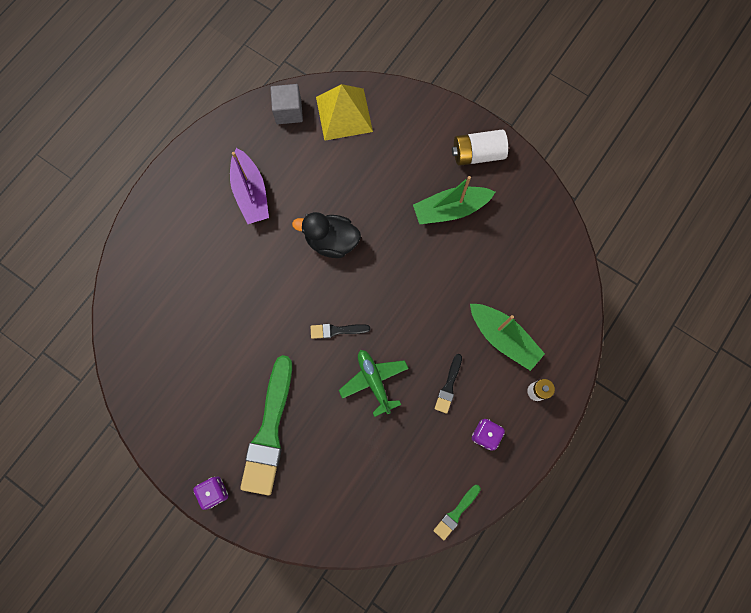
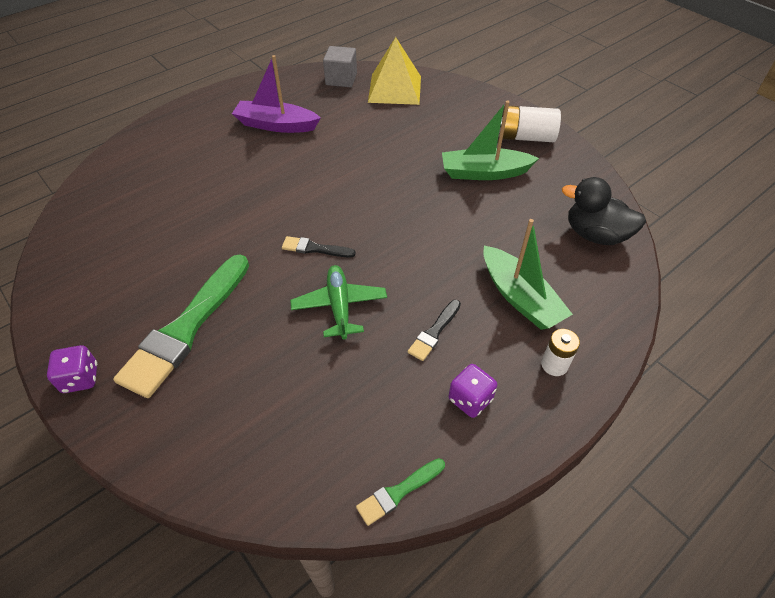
camera: 15 degrees right, 25 degrees down
(251, 193) = (276, 125): purple boat -> purple boat turned 105 degrees clockwise
(331, 241) = (342, 174): black duck -> black duck (595, 235)

